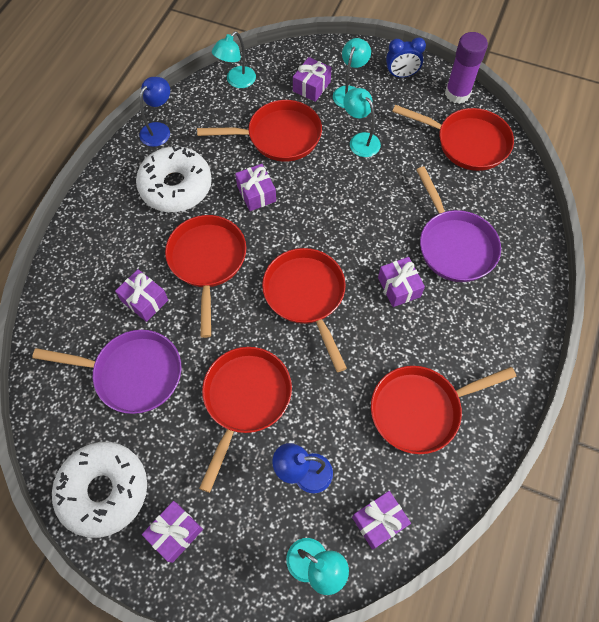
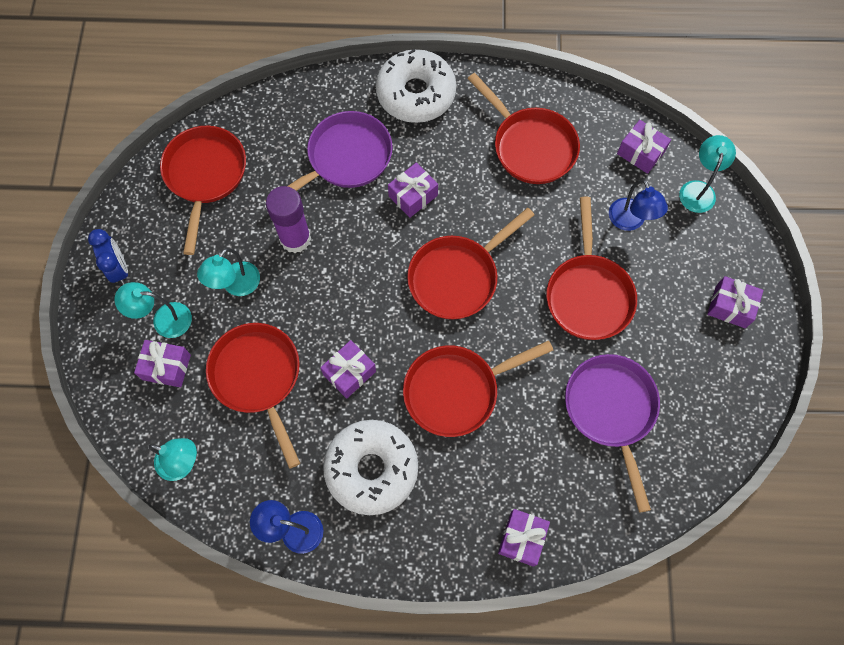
camera: 110 degrees left, 5 degrees up
(104, 490) = (728, 384): white donut -> white donut (416, 94)
(144, 300) = (528, 437): purple gift -> purple gift (522, 539)
(245, 399) = (588, 294): red pan -> red pan turned 90 degrees counterclockwise
(457, 94) = (133, 202): purple glue stick -> purple glue stick (295, 239)

